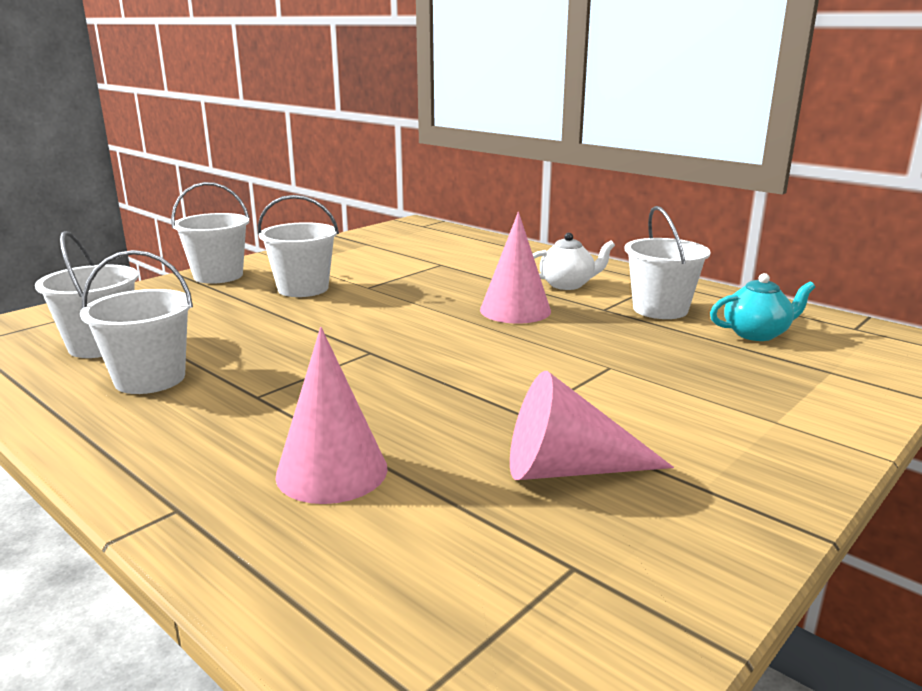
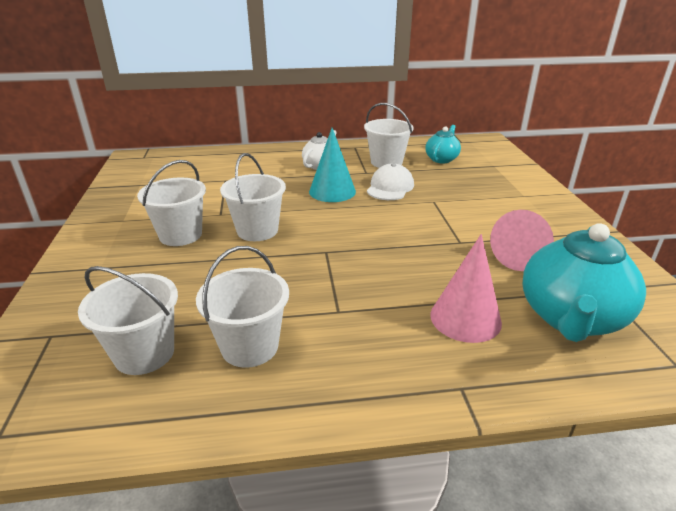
camera: 50 degrees left, 10 degrees up
(218, 276) = (85, 257): white bucket -> white bucket (257, 230)
(436, 553) = (570, 318): none -> turquoise teapot
(515, 310) = (332, 191): pink cone -> turquoise cone
(593, 332) = (390, 187): none -> white cap

